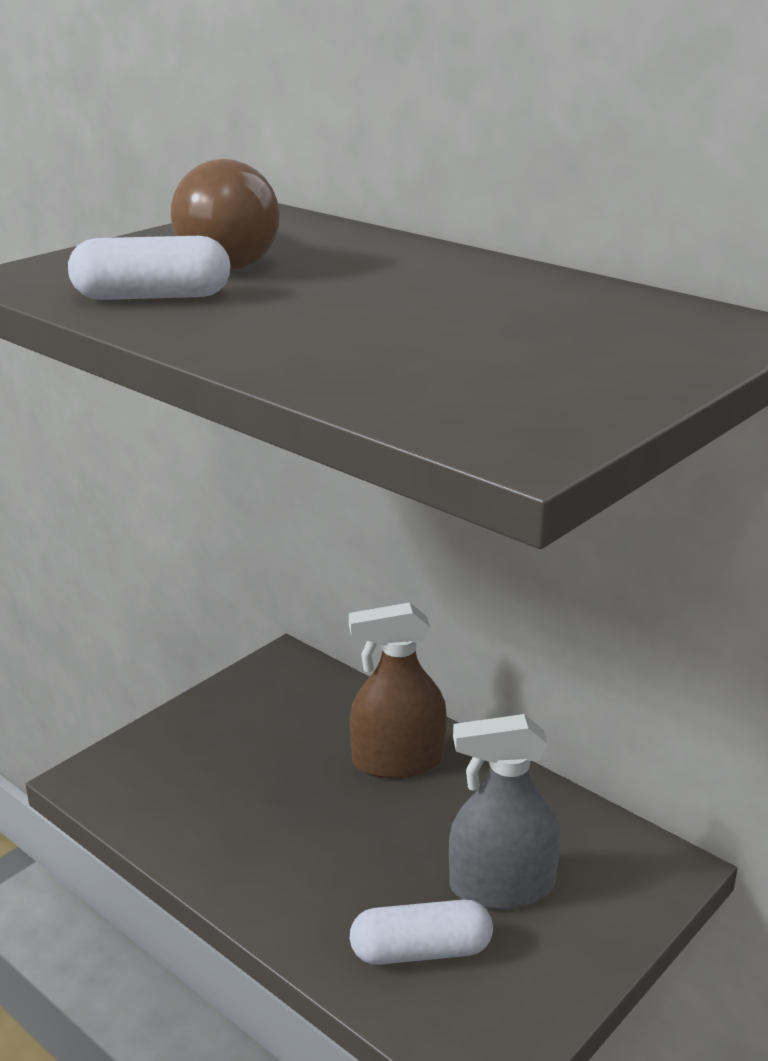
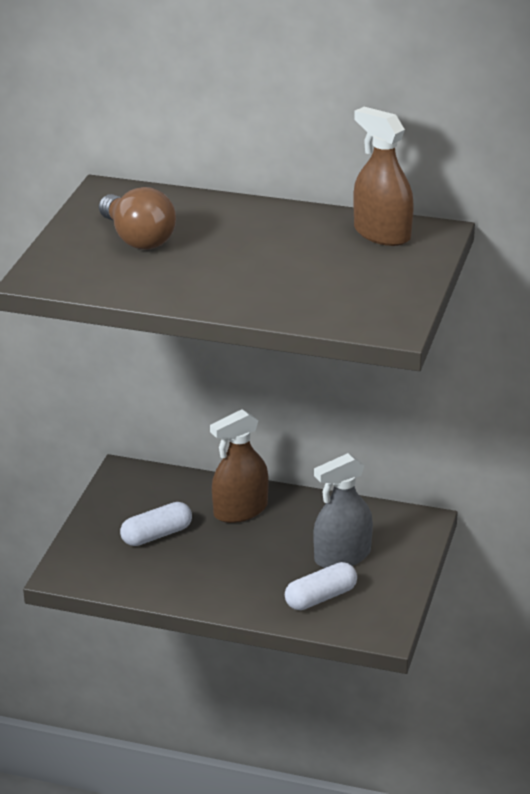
camera: 25 degrees left, 5 degrees up
(152, 297) = (134, 277): white capsule -> white capsule (156, 535)
(639, 313) = (382, 234): none -> brown spray bottle

